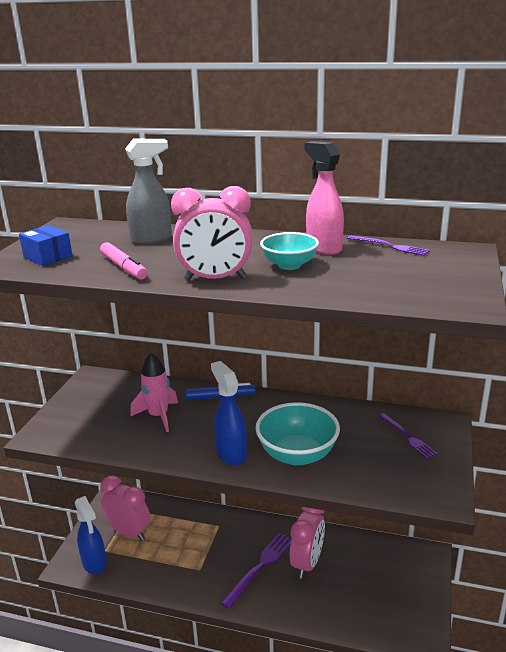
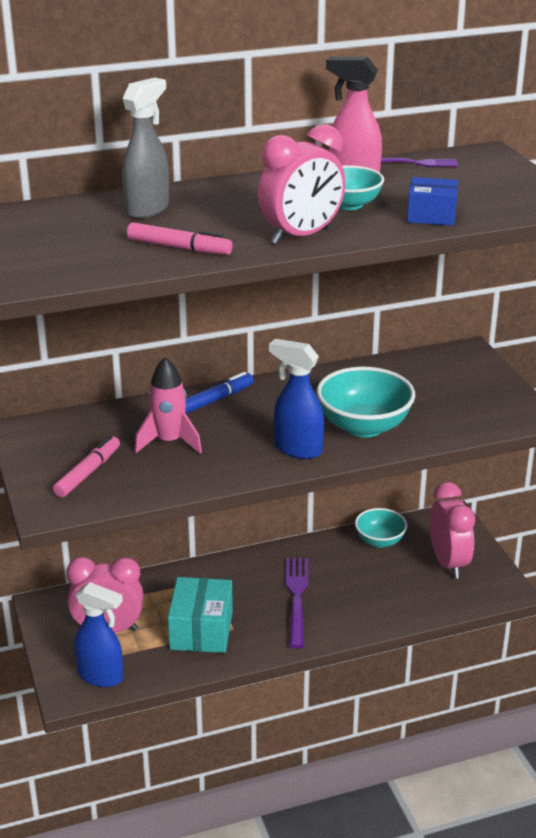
camera: 35 degrees left, 5 degrees up
(48, 257) = (61, 258): blue box -> blue box (431, 216)
(89, 419) = (88, 473): none -> pink marker
(179, 561) = (201, 630): none -> turquoise box
(307, 563) = (342, 574): pink clock -> pink clock (448, 563)
(356, 549) = (380, 541): none -> turquoise bowl
(407, 437) = (448, 376): purple fork -> none

